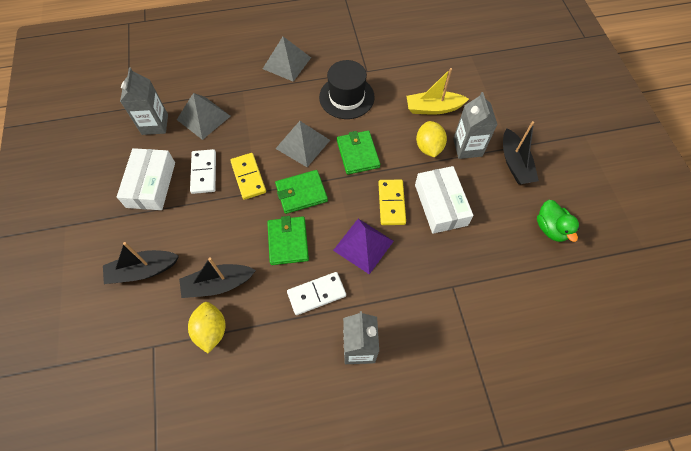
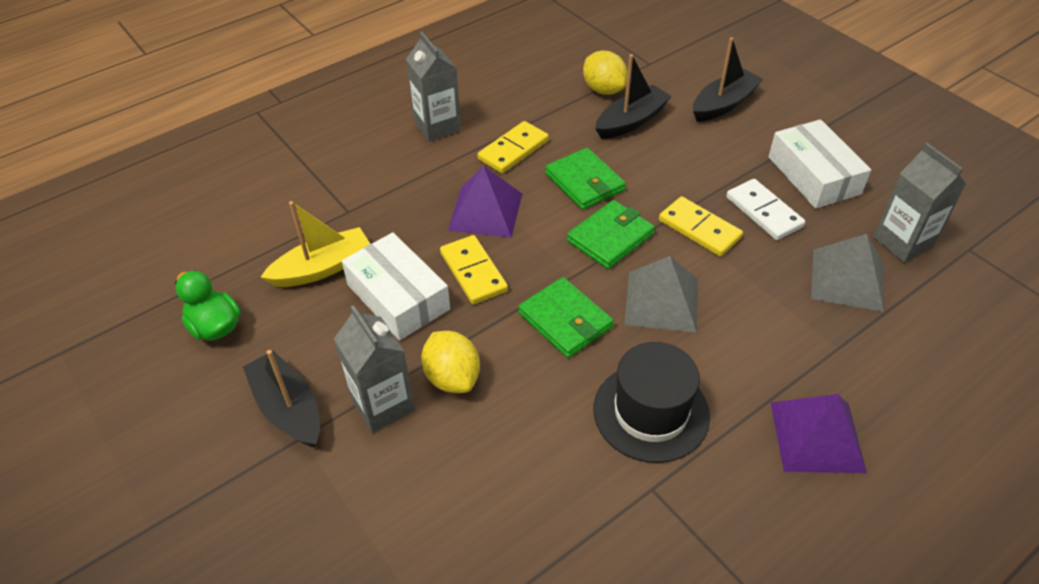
camera: 155 degrees right, 15 degrees down
(286, 63) = (817, 436): grey pyramid -> purple pyramid
(316, 294) = (513, 150): white domino -> yellow domino
(433, 108) = (475, 458): yellow boat -> yellow boat (322, 268)

